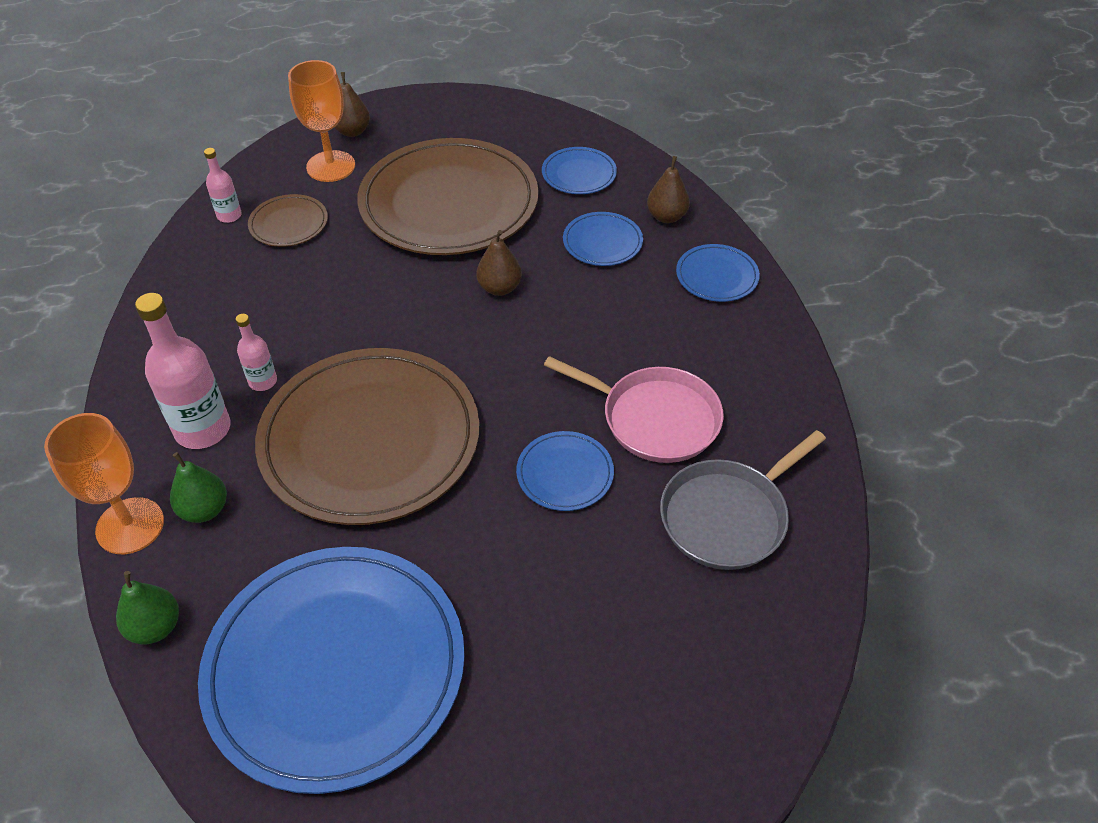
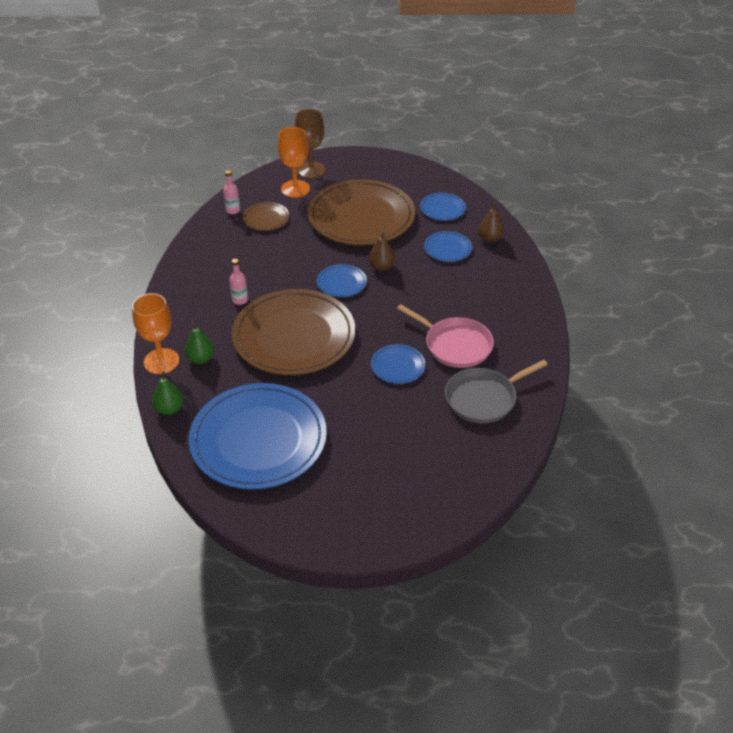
camera: 10 degrees right, 5 degrees down
(203, 429) = (204, 320): pink bottle -> none
(352, 131) = (311, 170): brown pear -> brown goblet
(717, 276) = (511, 275): blue plate -> blue plate (341, 283)

